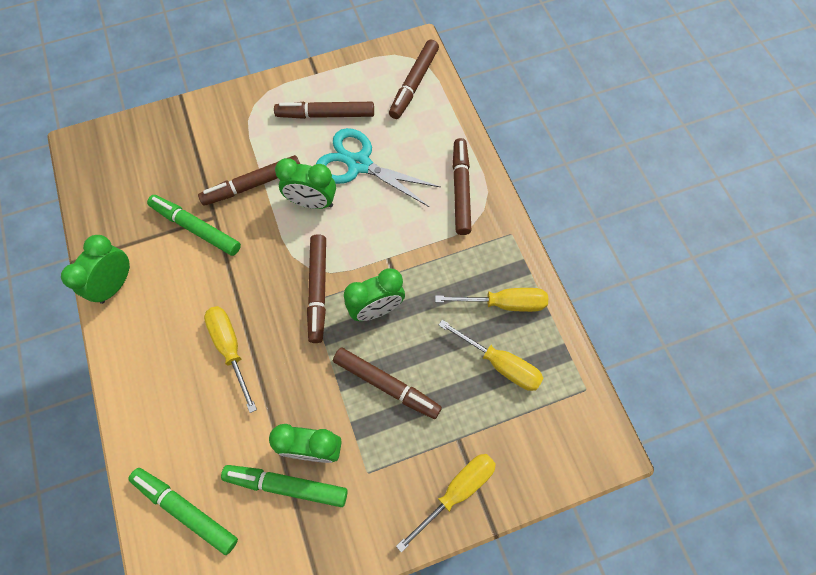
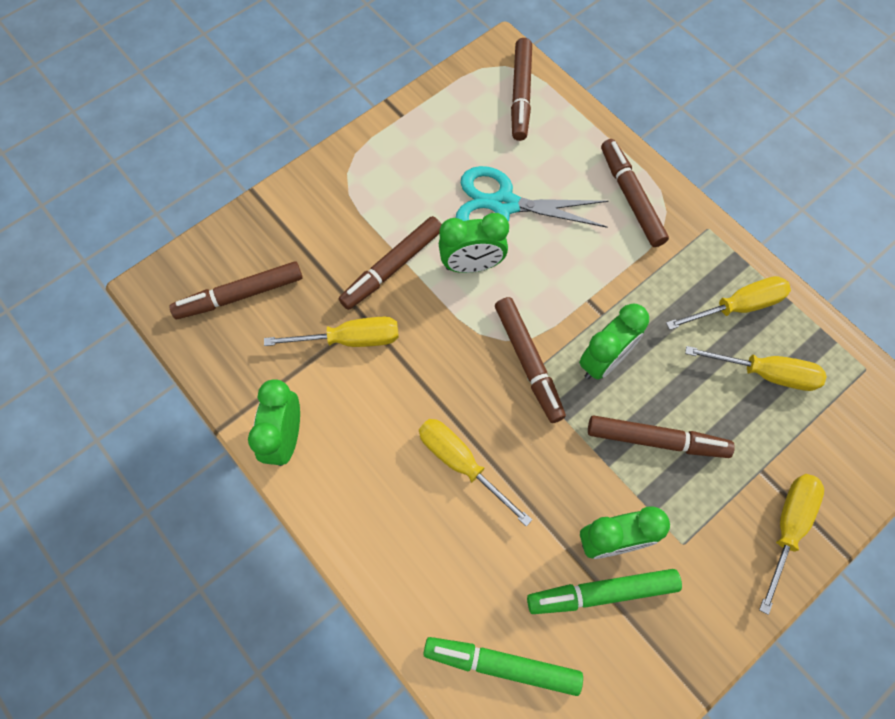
camera: 20 degrees left, 0 degrees up
(196, 228) = (350, 339): green marker -> yellow screwdriver
(325, 115) = (437, 160): brown marker -> brown marker (240, 295)

